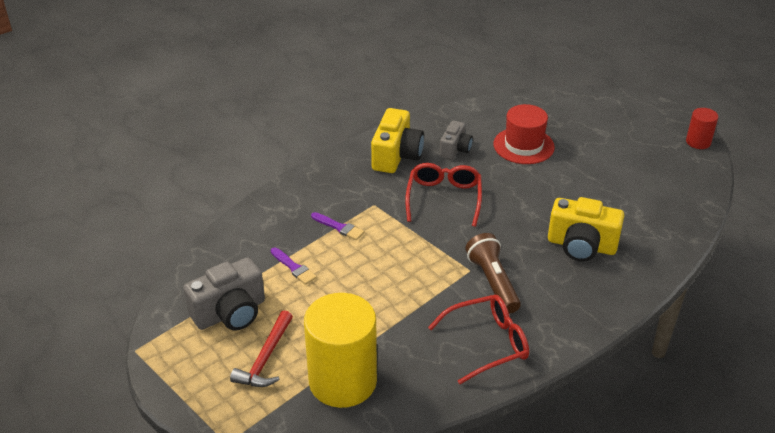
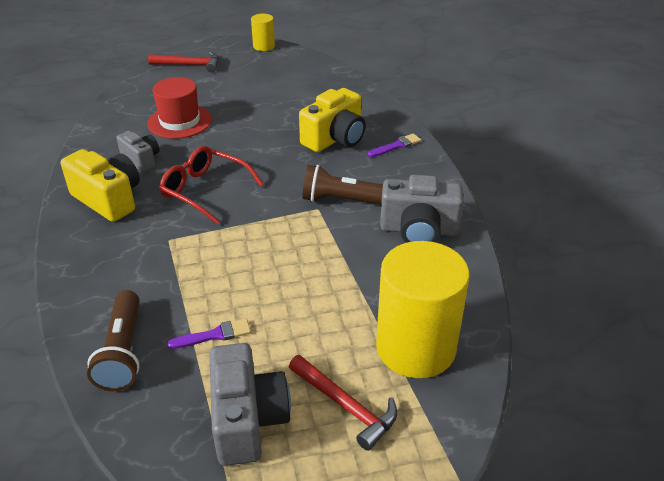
camera: 65 degrees left, 0 degrees up
(256, 232) = (123, 352): none -> brown flashlight
(339, 227) = (180, 277): purple brush -> purple brush (396, 146)
(487, 343) = (418, 230): red glasses -> grey camera
(615, 113) = (189, 65): none -> red hammer
(698, 142) = (264, 46): red cylinder -> yellow cylinder

